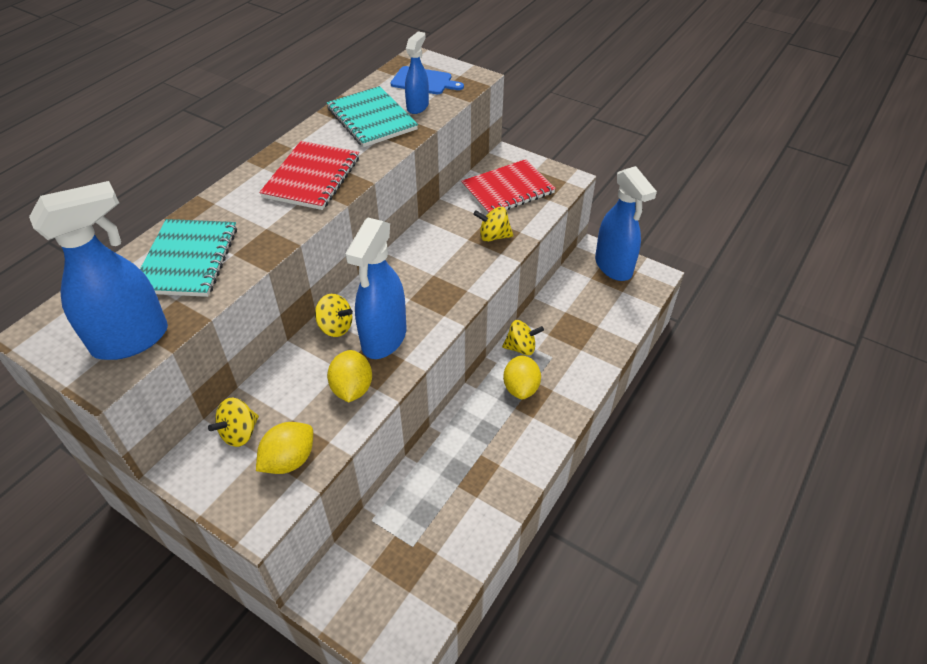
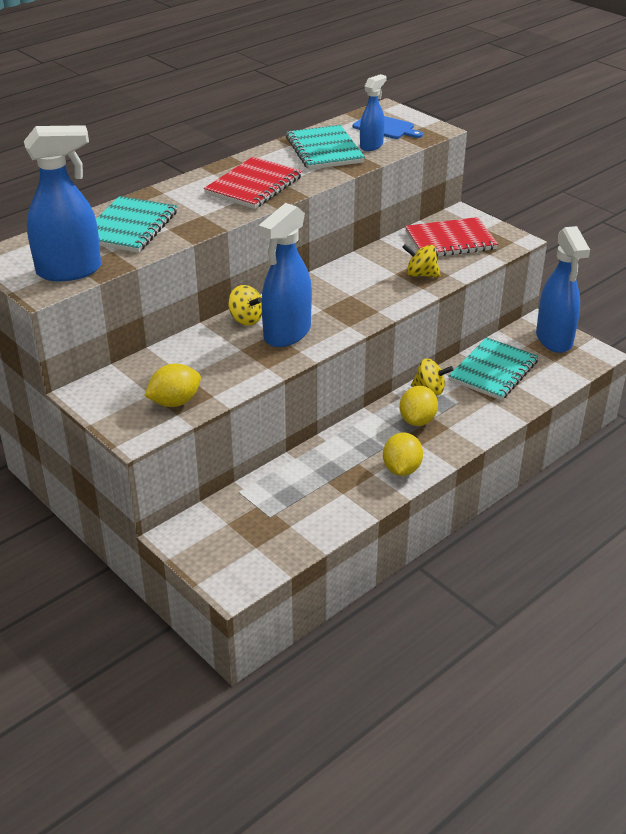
camera: 15 degrees right, 10 degrees down
(239, 433) = (138, 377): yellow spinning top -> none
(352, 388) = (246, 364): yellow lemon -> yellow lemon (401, 469)
(572, 313) = (493, 371): none -> turquoise notebook

